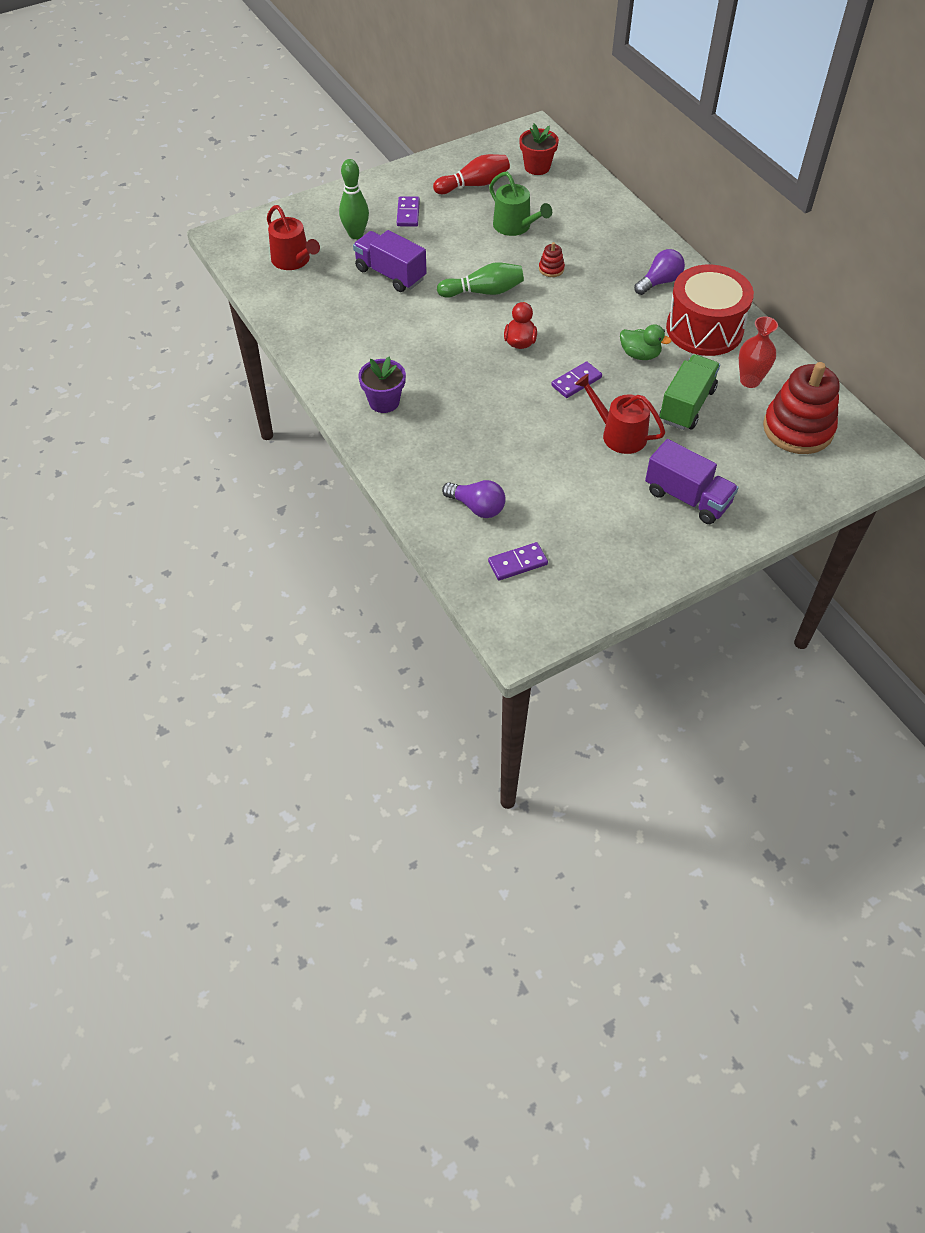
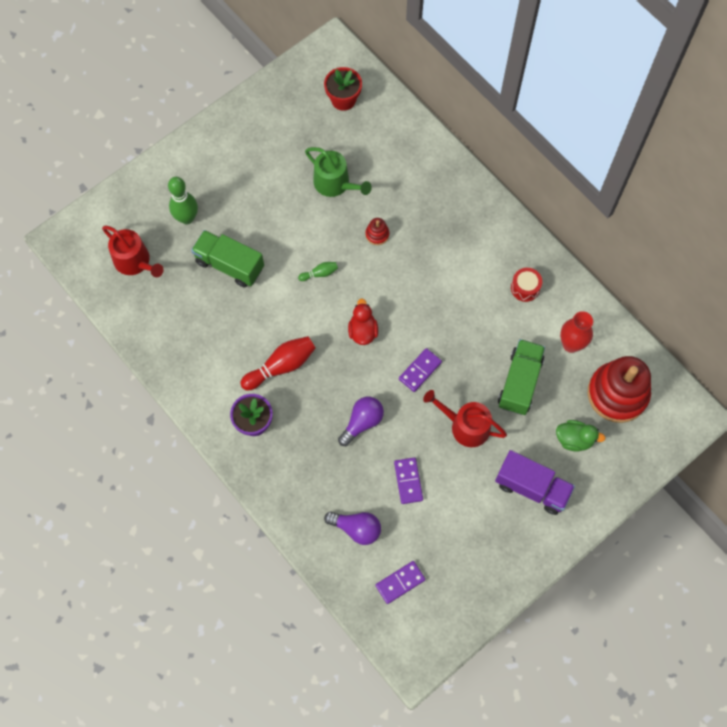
camera: 10 degrees left, 15 degrees up
(390, 274) = (229, 265): purple truck -> green truck
(408, 213) = (231, 182): purple domino -> purple domino (408, 481)
(474, 185) = (287, 133): red bowling pin -> red bowling pin (281, 366)
(483, 292) = (319, 273): green bowling pin -> green bowling pin, size x0.51
(640, 355) = (471, 329): green duck -> green duck (574, 439)
(659, 282) = (478, 235): purple light bulb -> purple light bulb (362, 422)
(704, 329) = (525, 288): red drum -> red drum, size x0.42

